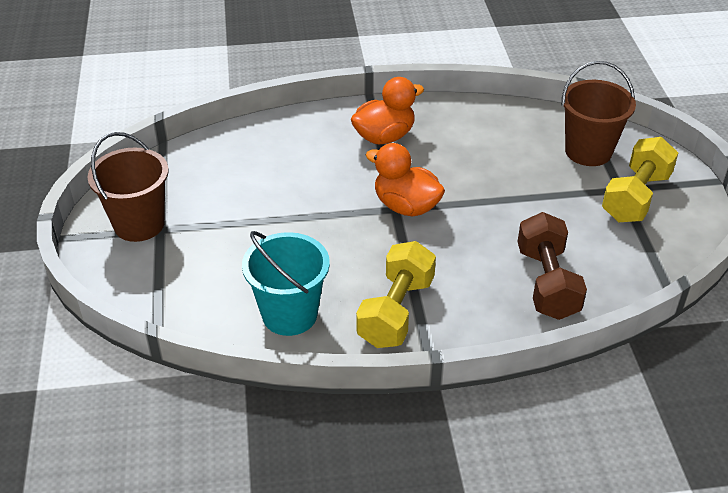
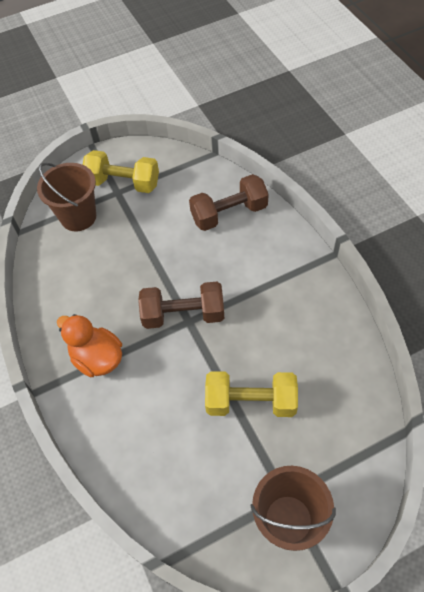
camera: 105 degrees left, 15 degrees up
(289, 314) = (330, 352): turquoise bucket -> none
(396, 311) = (295, 288): yellow dumbbell -> yellow dumbbell (250, 402)
(406, 206) = (183, 315): orange duck -> brown dumbbell

